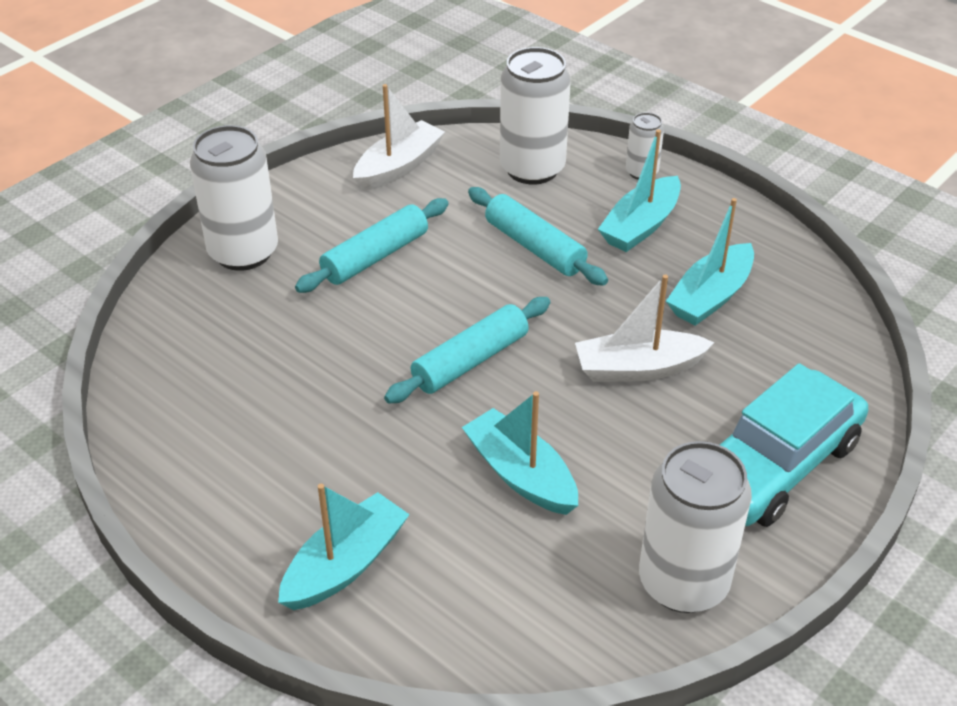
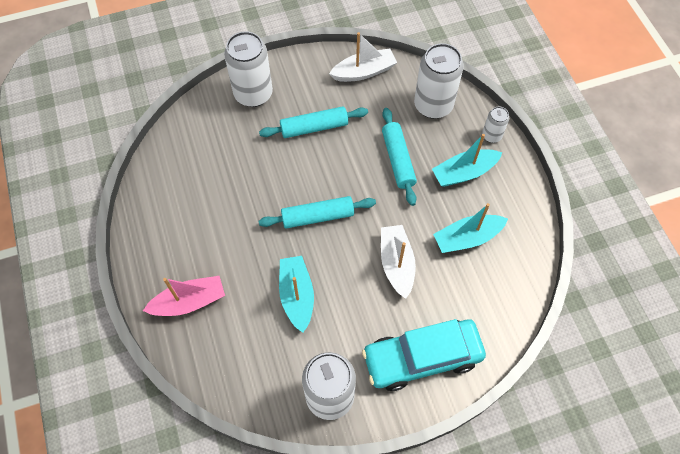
camera: 30 degrees right, 20 degrees up
(345, 565) = (189, 302): turquoise boat -> pink boat
(638, 368) = (396, 264): white boat -> white boat turned 60 degrees clockwise

